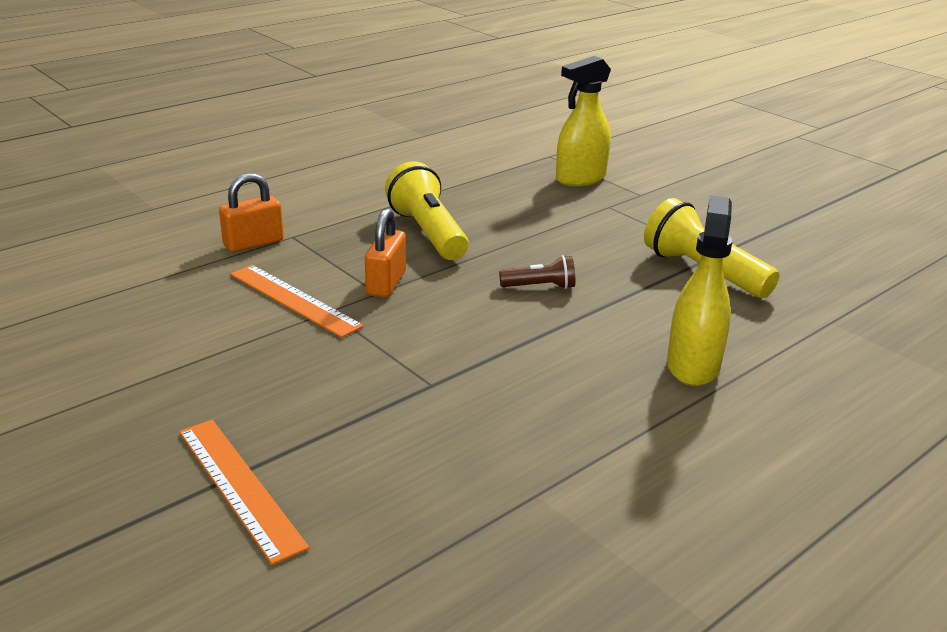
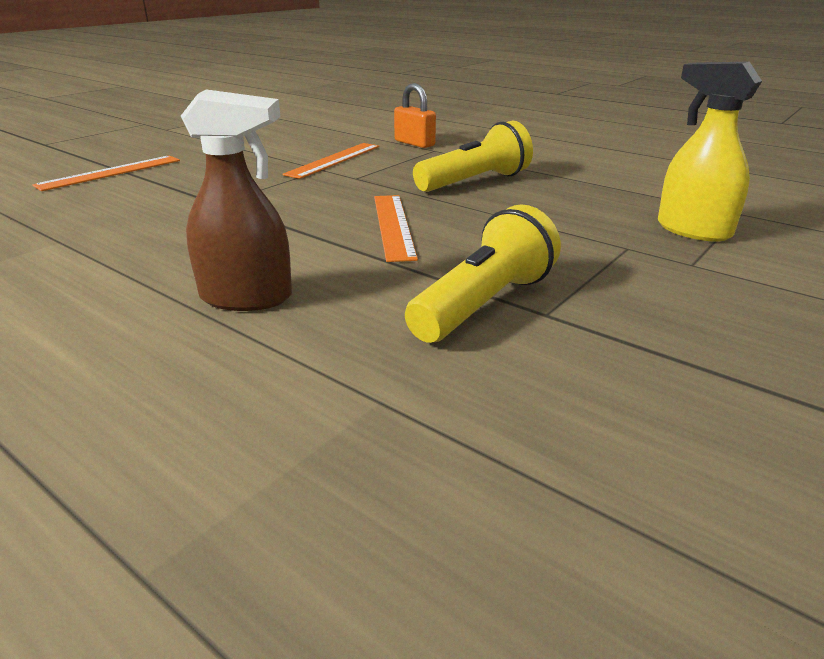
camera: 80 degrees right, 0 degrees up
(386, 283) = (371, 178): orange padlock -> none
(540, 287) = (394, 225): brown flashlight -> orange ruler
(693, 365) = (247, 298): yellow spray bottle -> brown spray bottle

